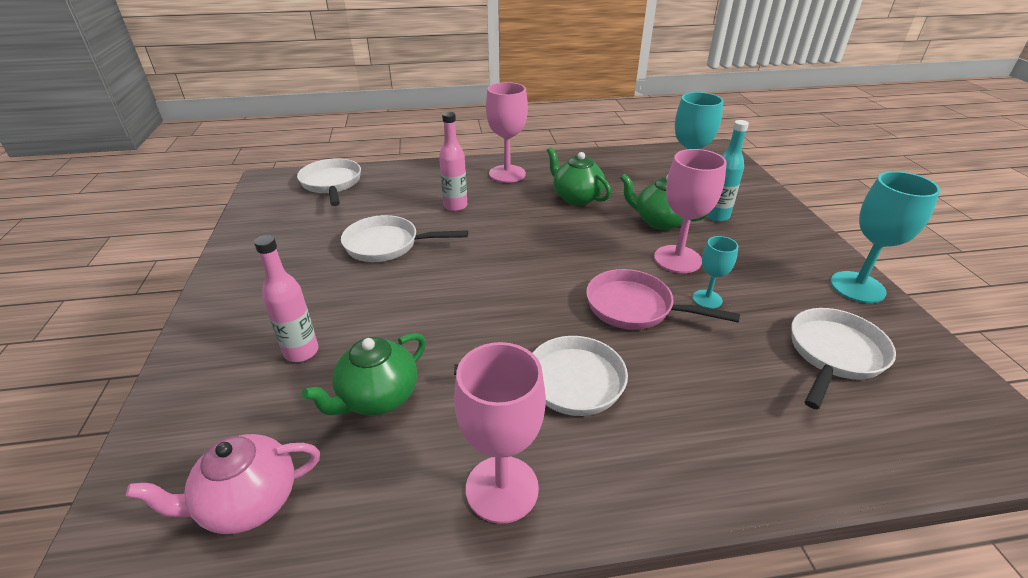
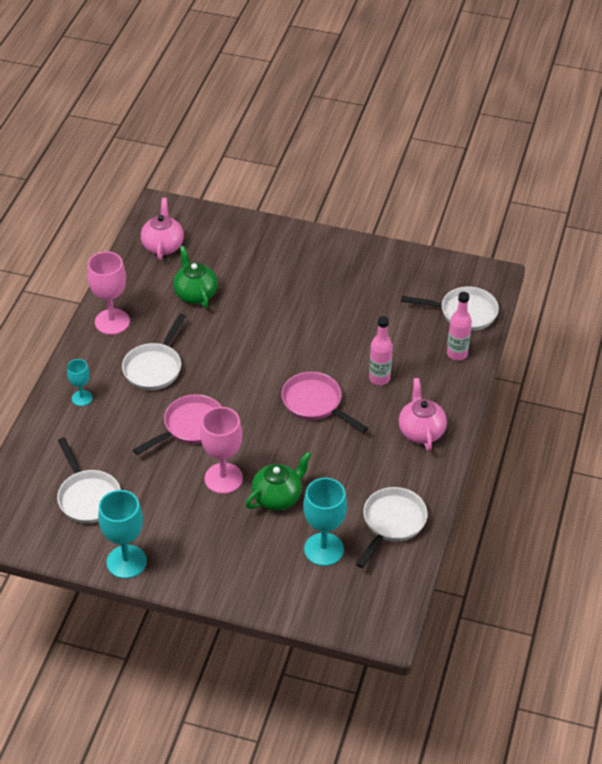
camera: 115 degrees right, 10 degrees up
(301, 352) = (250, 271): pink bottle -> pink bottle (457, 354)
(387, 245) = (343, 326): white pan -> white pan (392, 523)
(507, 174) = (421, 431): pink goblet -> pink teapot
(520, 233) = (315, 403): none -> pink pan
(576, 197) = (349, 461): green teapot -> none
(707, 299) = (173, 468): turquoise goblet -> turquoise goblet (82, 398)
(717, 216) = (262, 541): turquoise bottle -> none

